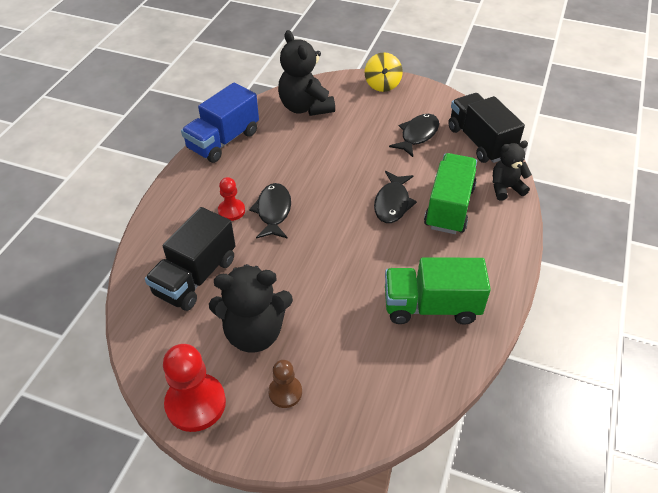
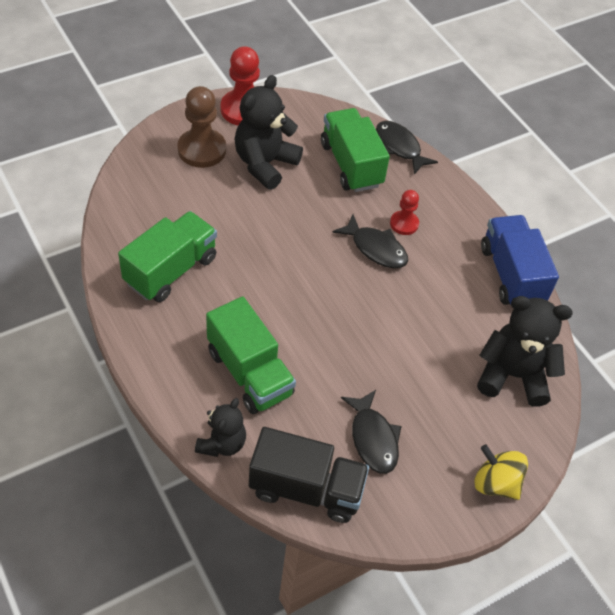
camera: 125 degrees right, 5 degrees up
(195, 277) = (351, 164): black truck -> green truck
(285, 392) = (202, 150): brown pawn -> brown pawn, size x1.75
(392, 203) = (299, 335): black fish -> black fish (399, 147)

